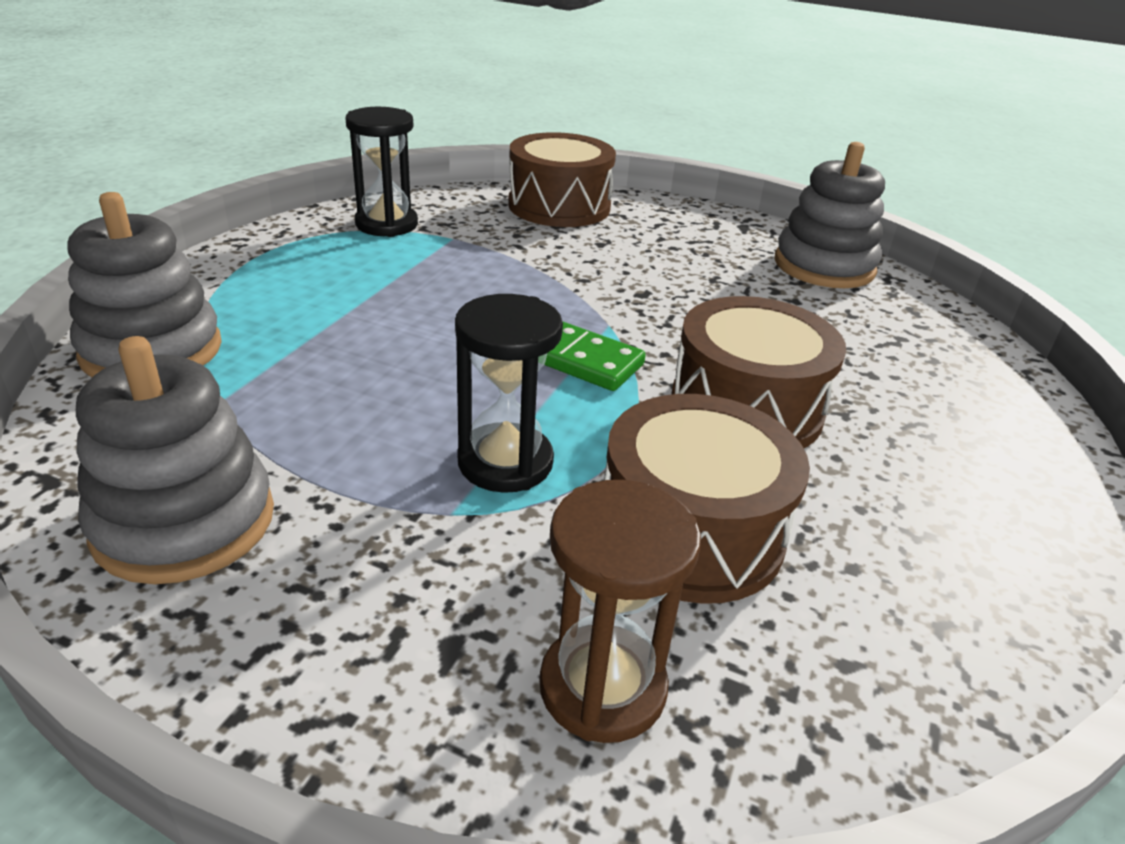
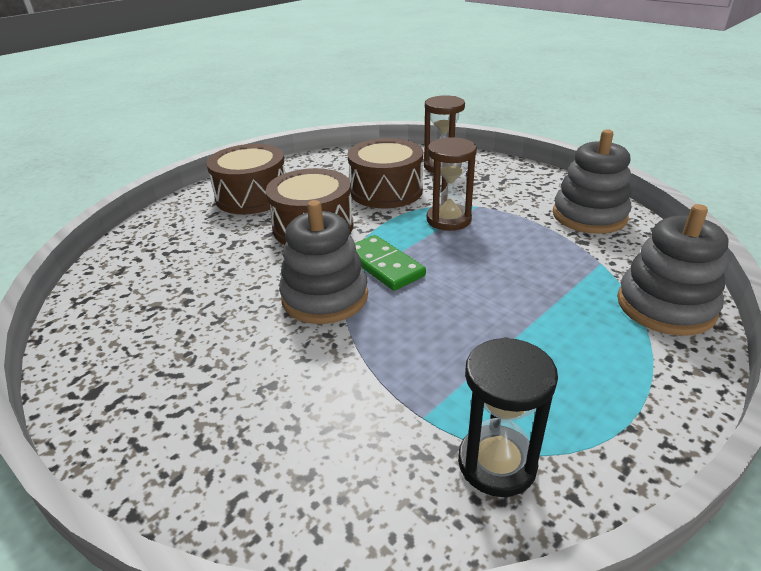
camera: 155 degrees left, 0 degrees up
(505, 462) = (448, 219): black hourglass -> brown hourglass
(559, 206) = (260, 476): brown drum -> brown drum (252, 196)
(824, 266) = (109, 320): grey stacking toy -> grey stacking toy (325, 297)

